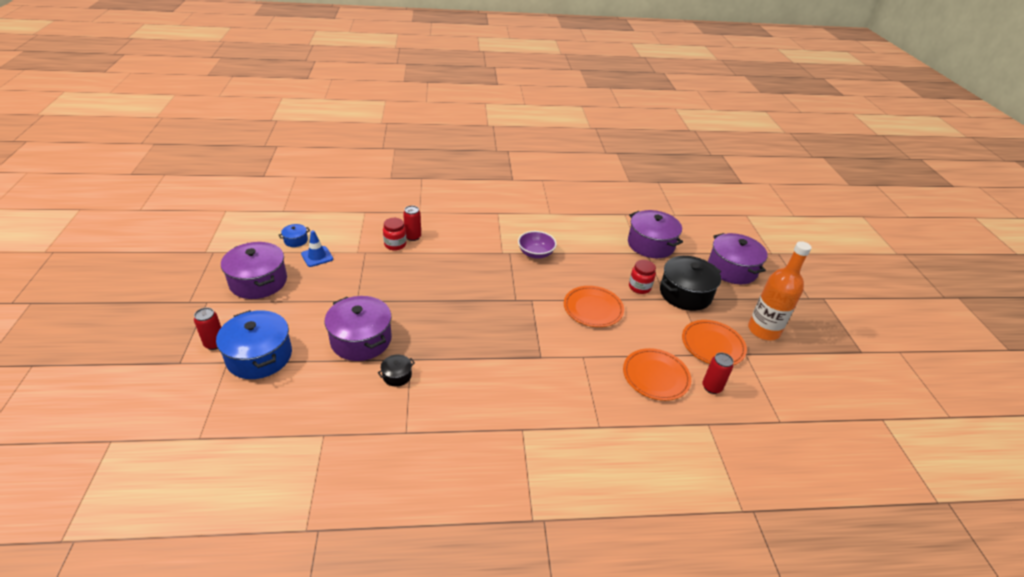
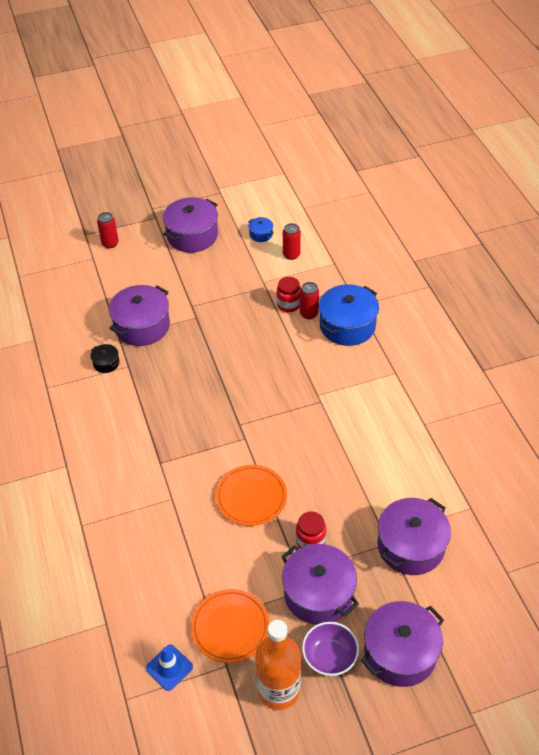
camera: 80 degrees right, 10 degrees up
(259, 356) = (104, 273): blue pot -> blue pot (347, 326)
(317, 256) = (243, 257): blue traffic cone -> blue traffic cone (169, 667)
(535, 253) = (330, 426): purple bowl -> purple bowl (329, 657)
(655, 376) = (161, 569): orange plate -> none
(685, 294) = (318, 593): black pot -> purple pot
(711, 387) = (160, 626): red can -> red can (291, 255)

